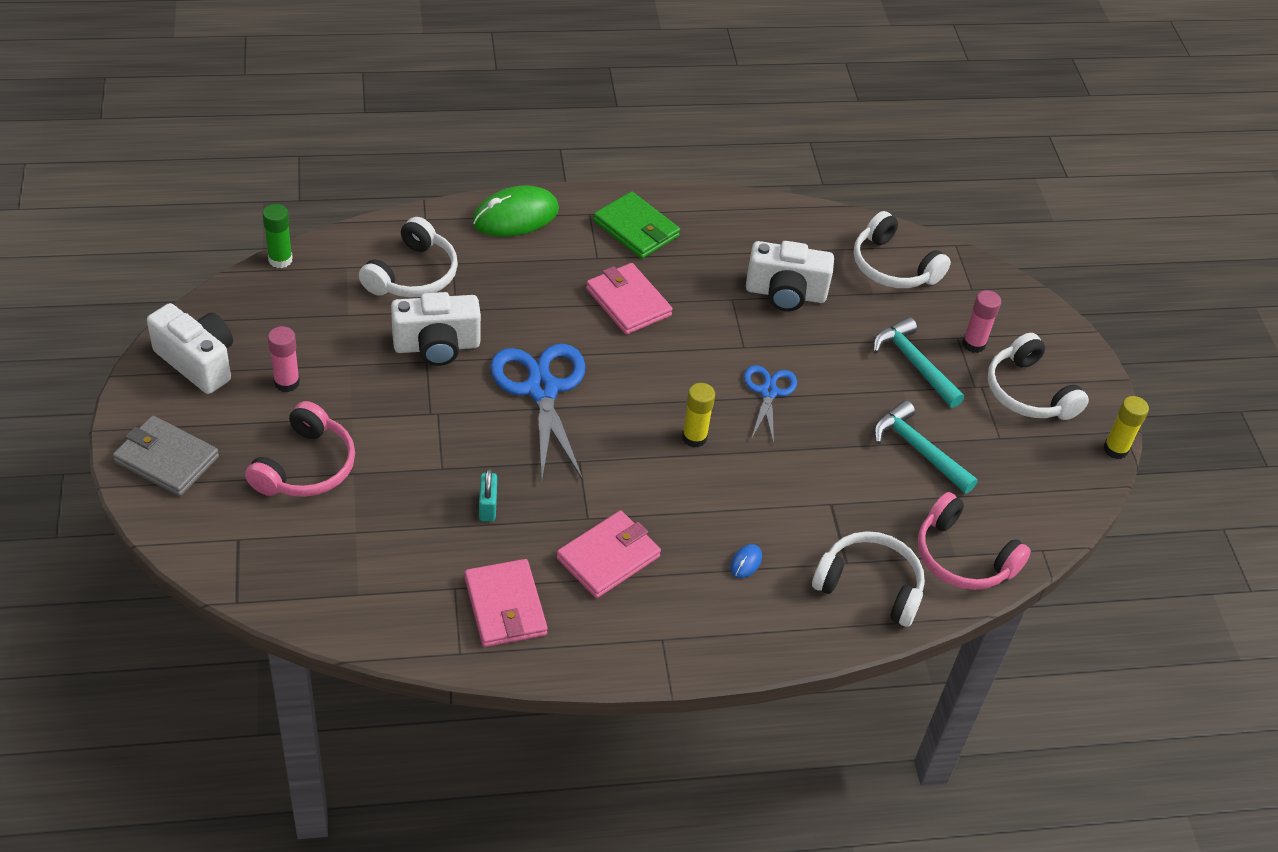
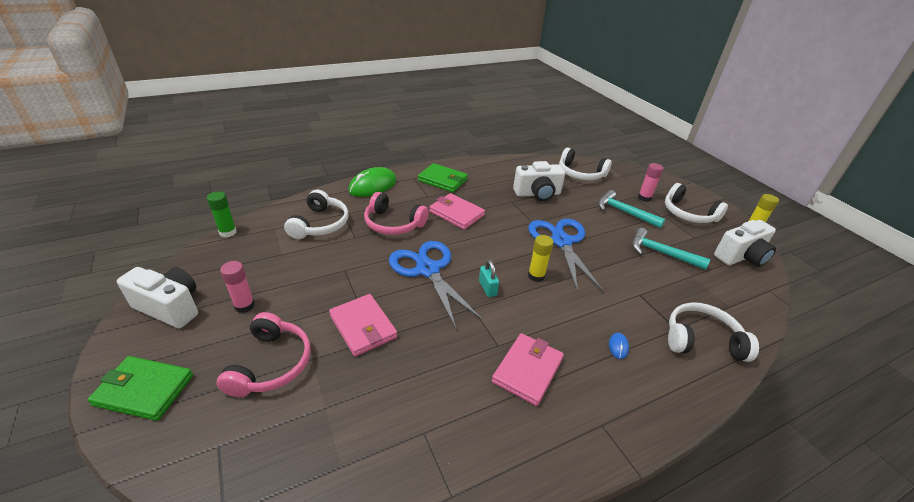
camera: 15 degrees left, 10 degrees down
(166, 459) = (144, 390): grey wallet -> green wallet
(437, 346) = (349, 260): white camera -> white camera (741, 257)
(487, 506) = (423, 356): turquoise padlock -> turquoise padlock (487, 288)
(505, 606) = (471, 436): pink wallet -> pink wallet (363, 327)
(768, 392) = (561, 242): blue scissors -> blue scissors, size x1.75
(962, 557) = (735, 306): pink headphones -> pink headphones (393, 224)

